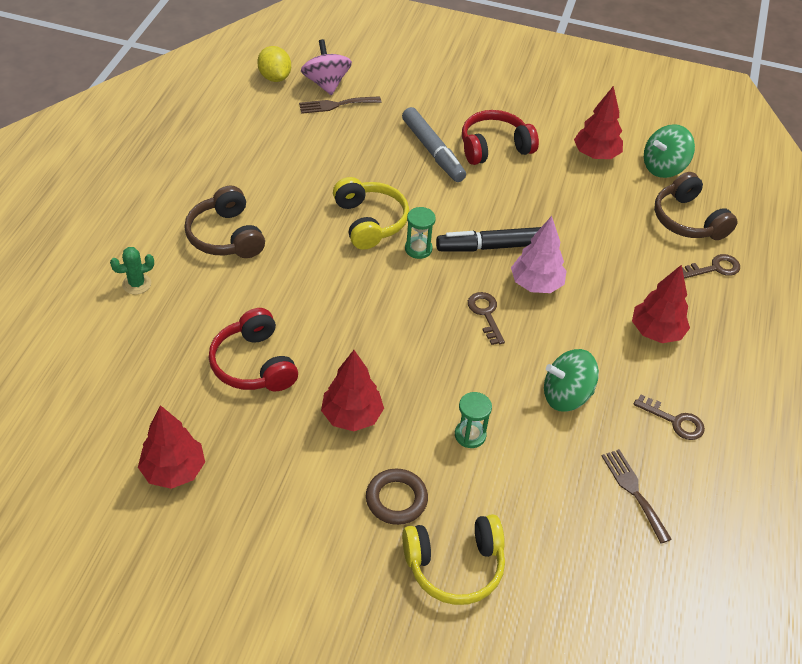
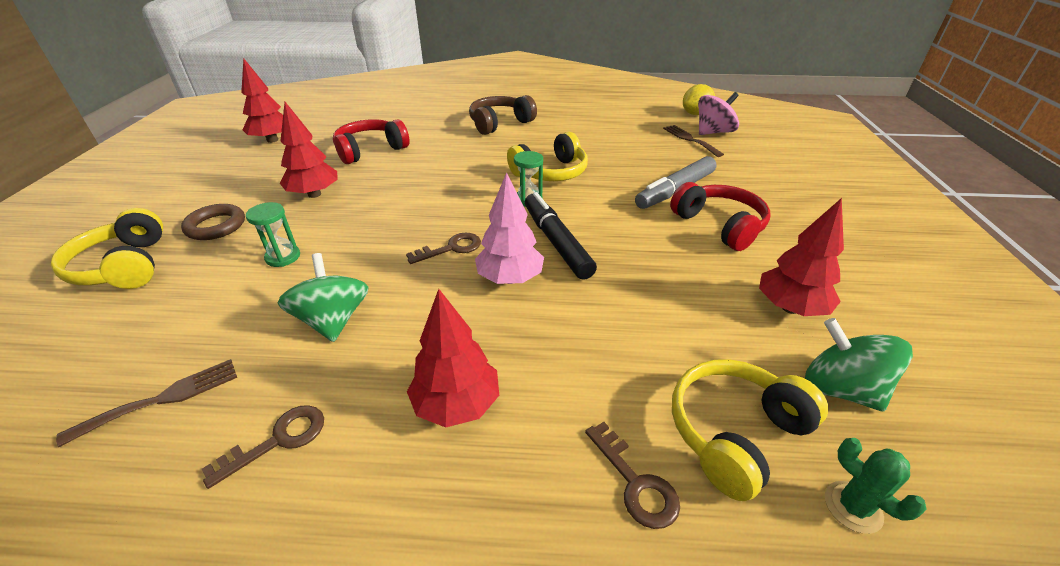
camera: 80 degrees right, 10 degrees down
(137, 284) = (440, 106): green cactus -> green cactus (852, 507)
(675, 421) = (278, 440): brown key -> brown key turned 150 degrees counterclockwise
(688, 220) = (734, 433): brown headphones -> yellow headphones

